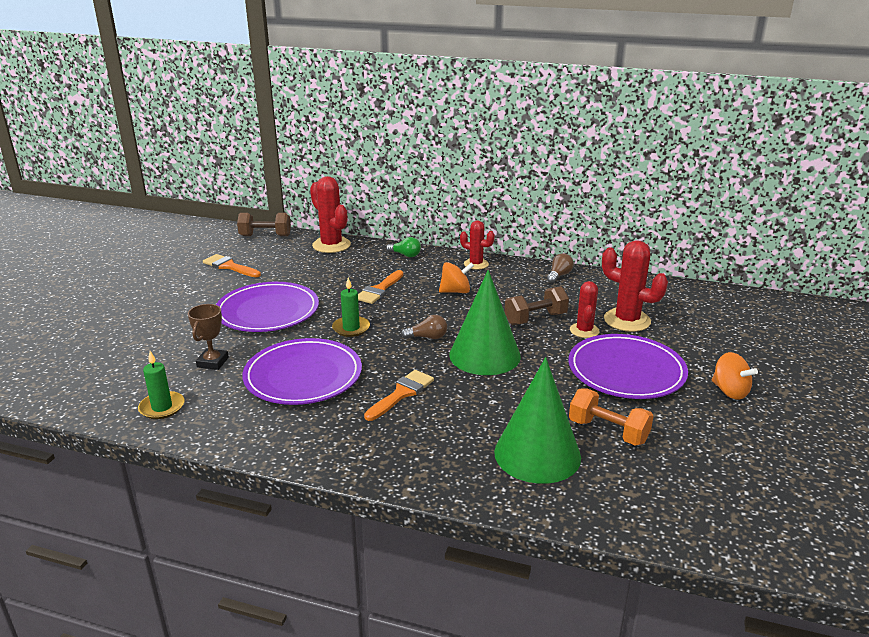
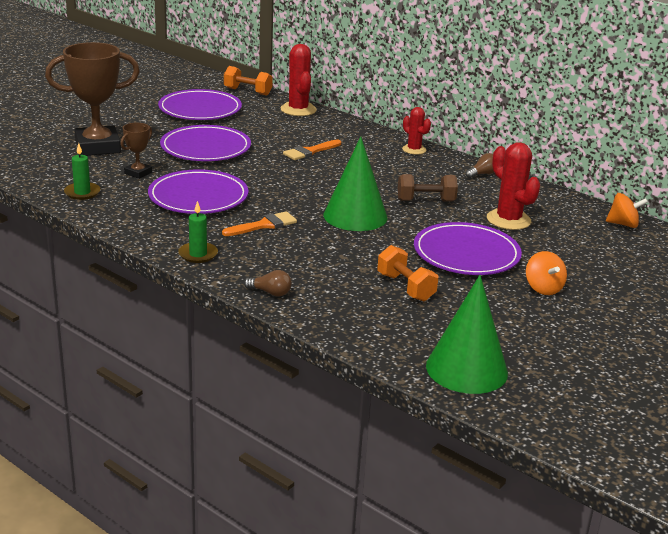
camera: 20 degrees right, 0 degrees up
(143, 340) = (98, 147): none -> brown trophy
(229, 266) = (200, 109): orange brush -> purple plate
(265, 236) = (247, 91): brown dumbbell -> orange dumbbell
(351, 328) = (262, 174): green candle -> green candle (198, 254)
(405, 255) = (356, 130): green light bulb -> none
(427, 337) = (319, 193): brown light bulb -> brown light bulb (270, 292)
(455, 291) = (375, 166): orange spinning top -> orange spinning top (623, 224)
(537, 454) = (333, 286): green cone -> green cone (466, 369)
(584, 331) = (460, 218): red cactus -> none

